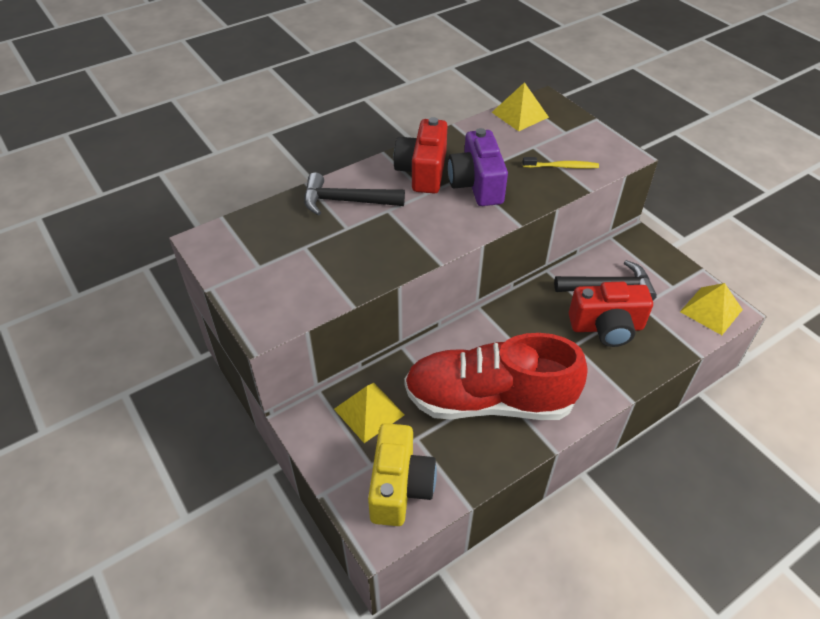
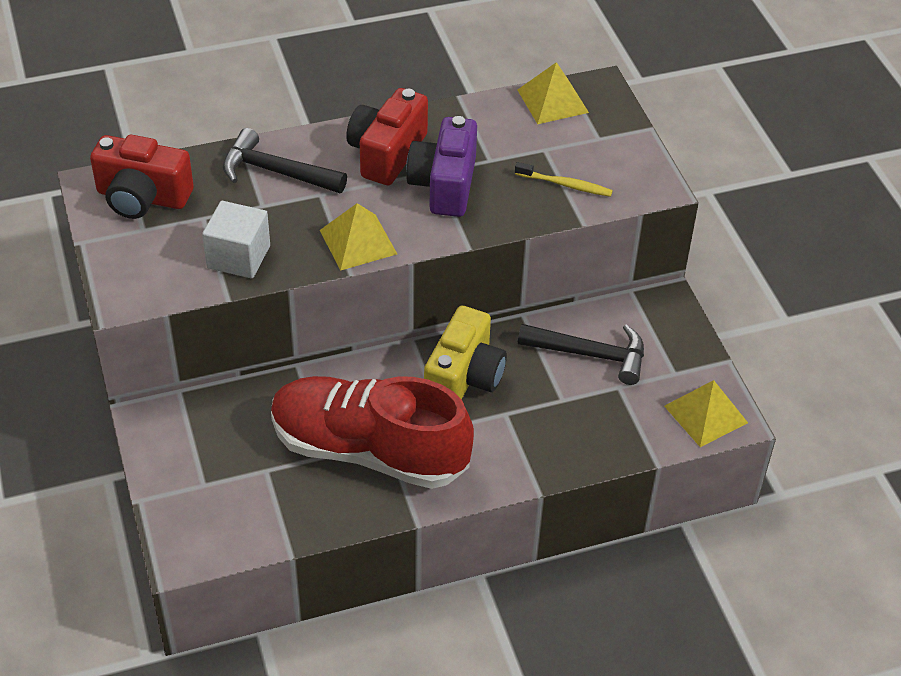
camera: 15 degrees right, 0 degrees up
(346, 271) = (238, 257): none -> white cube
(369, 411) = (226, 428): yellow pyramid -> yellow pyramid (358, 242)
(400, 486) = (225, 515): yellow camera -> yellow camera (464, 377)
(606, 327) = (558, 402): red camera -> red camera (142, 197)

